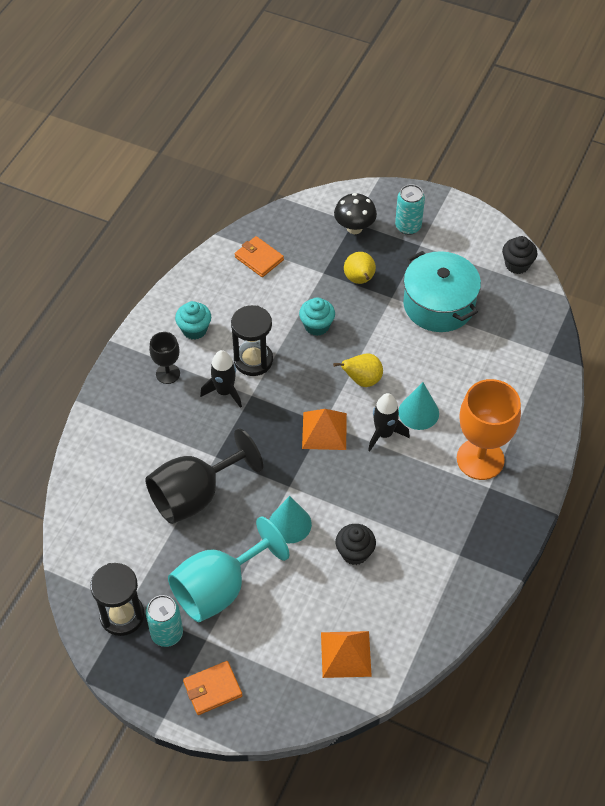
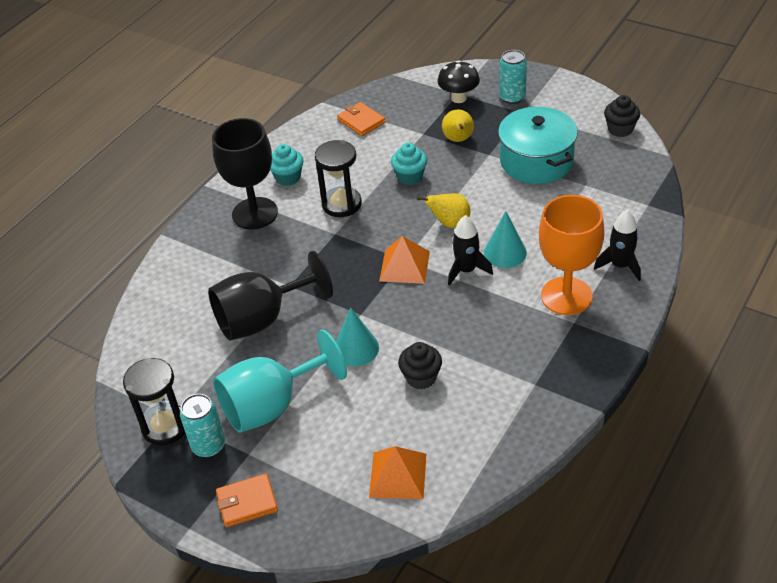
camera: 10 degrees right, 10 degrees down
(168, 373) = (255, 213): black goblet -> black goblet, size x1.88
(224, 391) = (308, 230): black rocket -> black rocket (620, 265)

